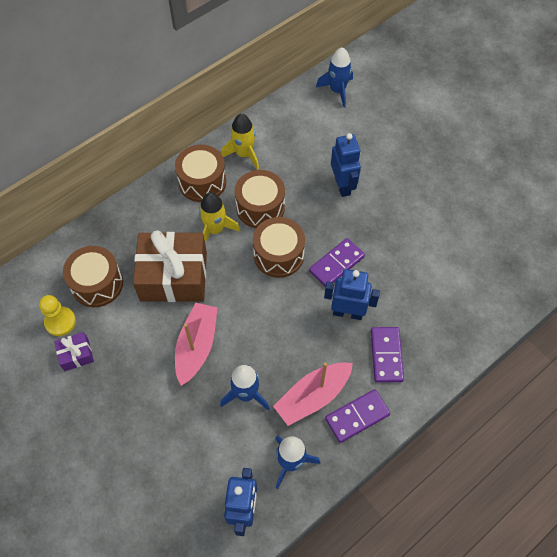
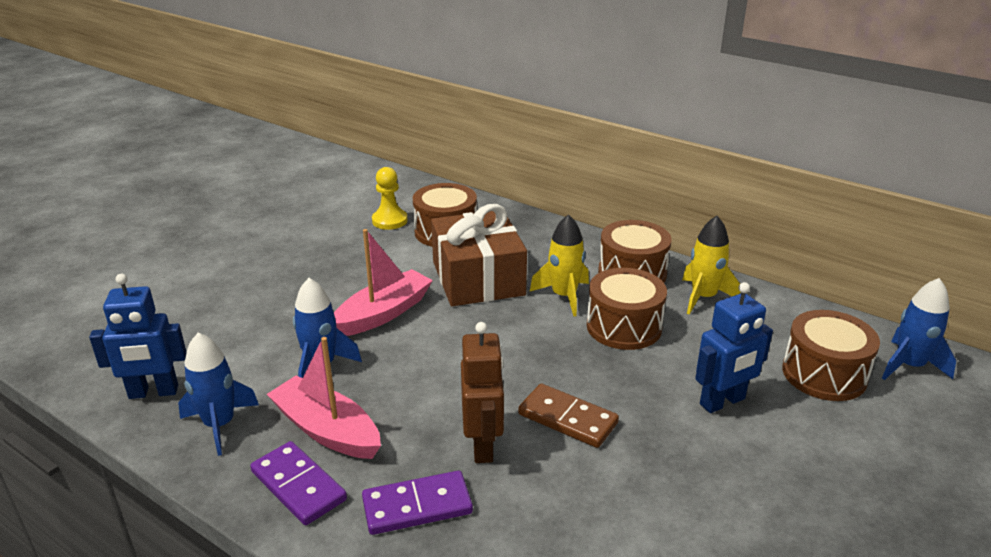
camera: 75 degrees right, 30 degrees down
(76, 354) = (352, 237): purple gift -> none
(197, 346) = (383, 313): pink boat -> pink boat turned 45 degrees counterclockwise
(278, 255) = (553, 357): brown drum -> brown drum (824, 374)
(336, 264) = (567, 419): purple domino -> brown domino
(347, 312) = (483, 445): blue robot -> brown robot

